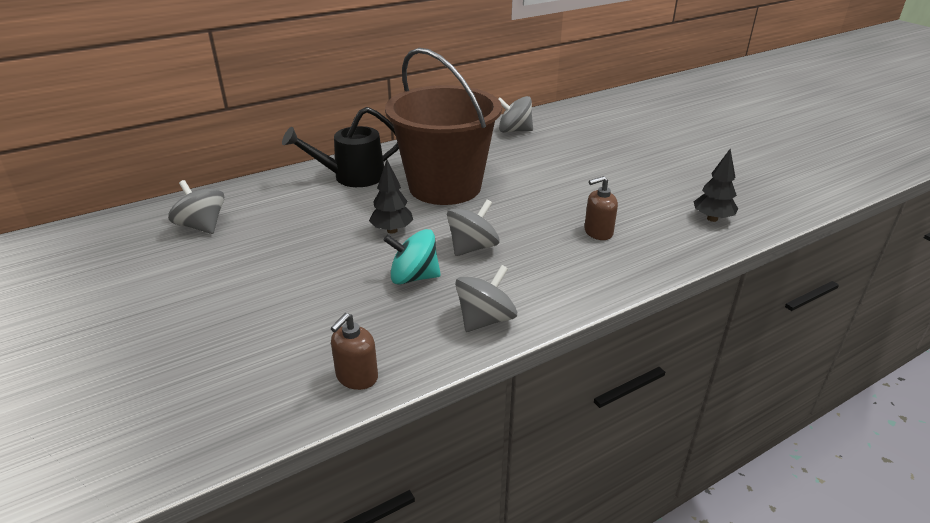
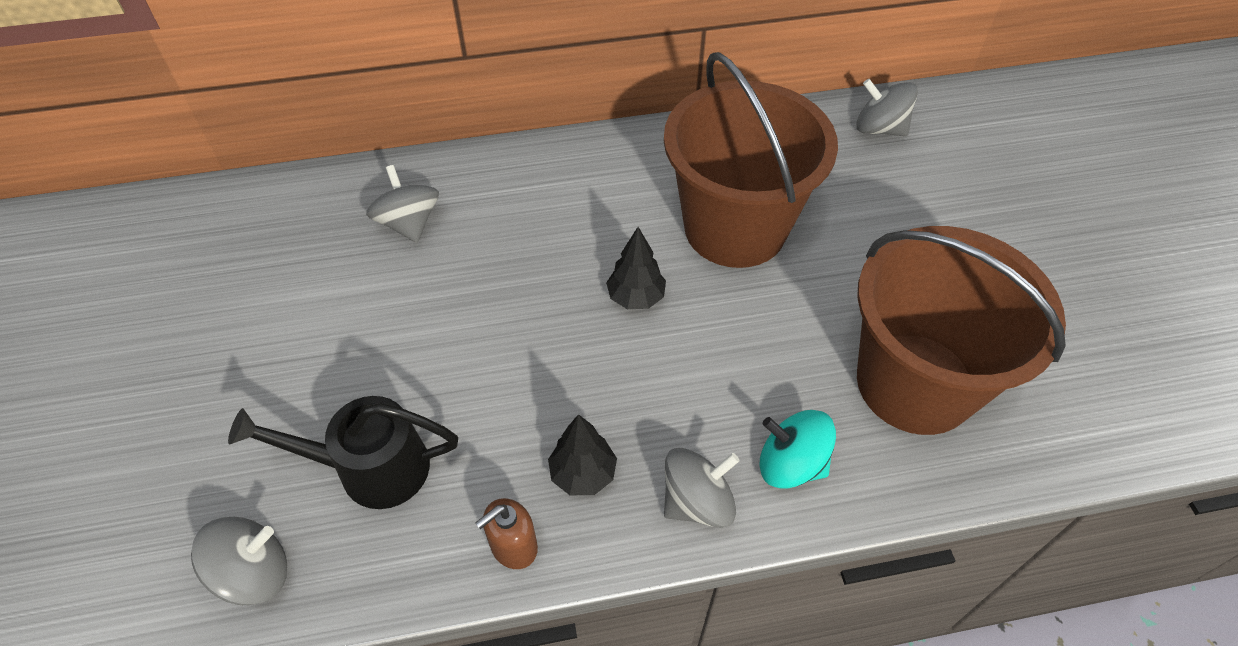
camera: 20 degrees right, 20 degrees up
(351, 177) = (617, 174): black watering can -> black watering can (369, 468)
(413, 277) = (634, 395): turquoise spinning top -> turquoise spinning top (791, 464)
(472, 247) = (729, 362): grey spinning top -> grey spinning top (254, 573)
(598, 232) = (915, 383): brown soap dispenser -> brown bucket
(712, 219) = (1102, 405): black tree -> black tree (583, 474)

